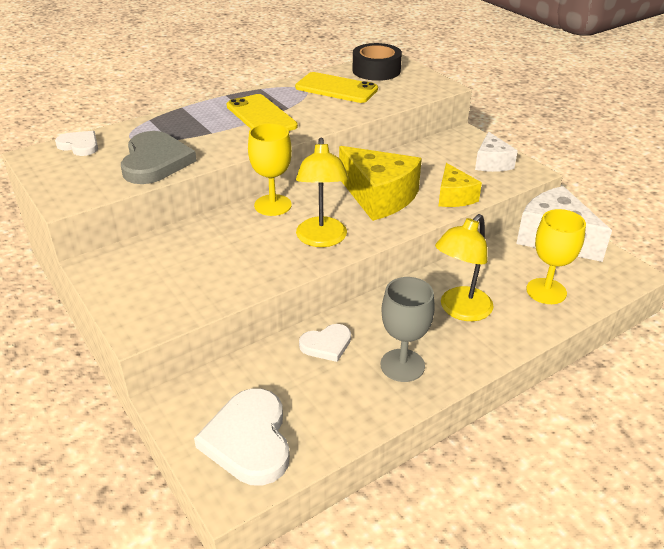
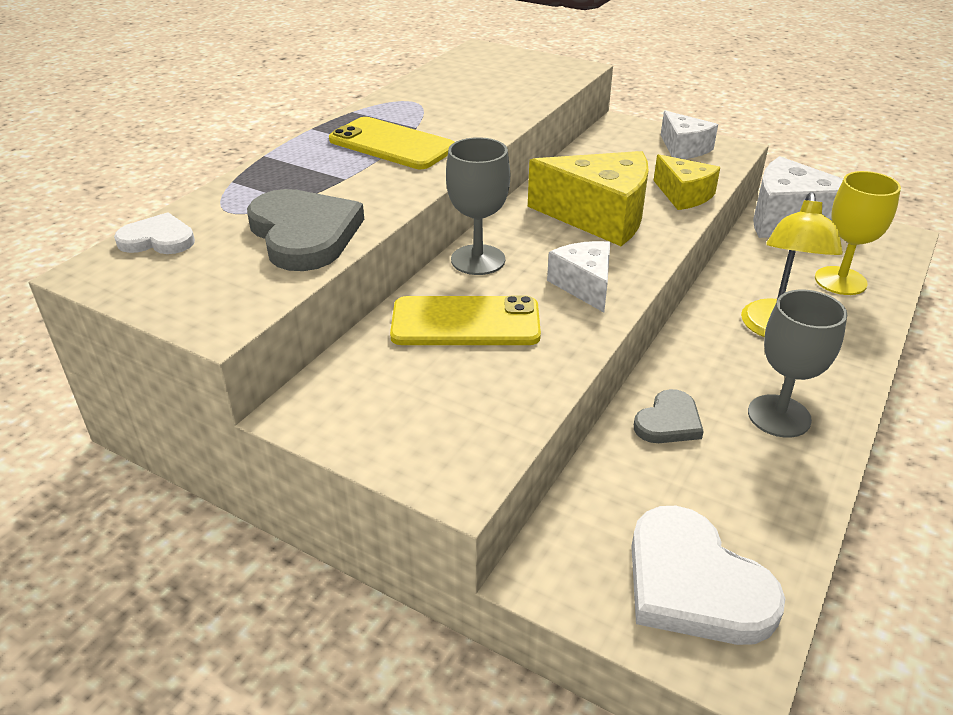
camera: 25 degrees left, 0 degrees up
(273, 205) = (478, 260): yellow goblet -> grey goblet
(322, 239) = (584, 285): yellow lamp -> white cheese
(326, 344) = (668, 422): white heart -> grey heart
(336, 88) = (453, 93): yellow phone -> yellow phone (465, 322)
(376, 70) = (479, 64): black tape -> none

